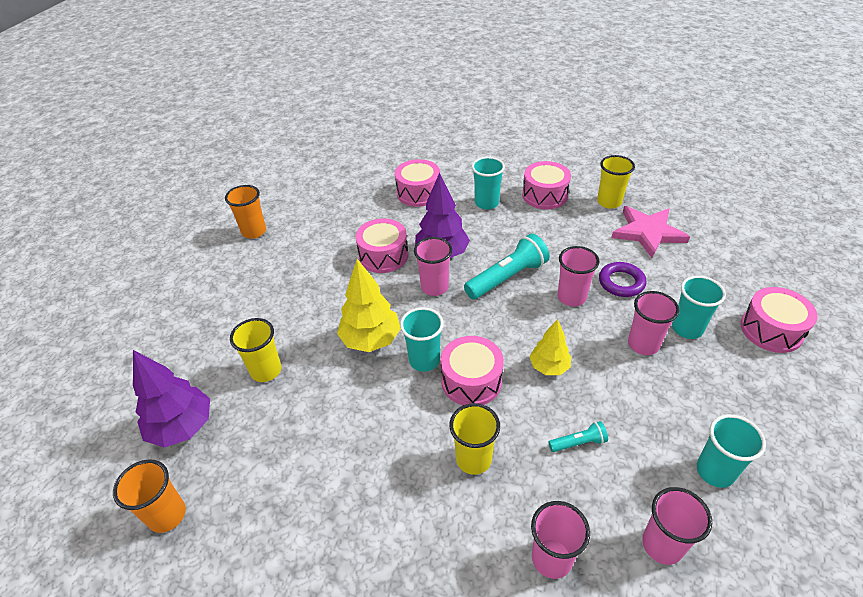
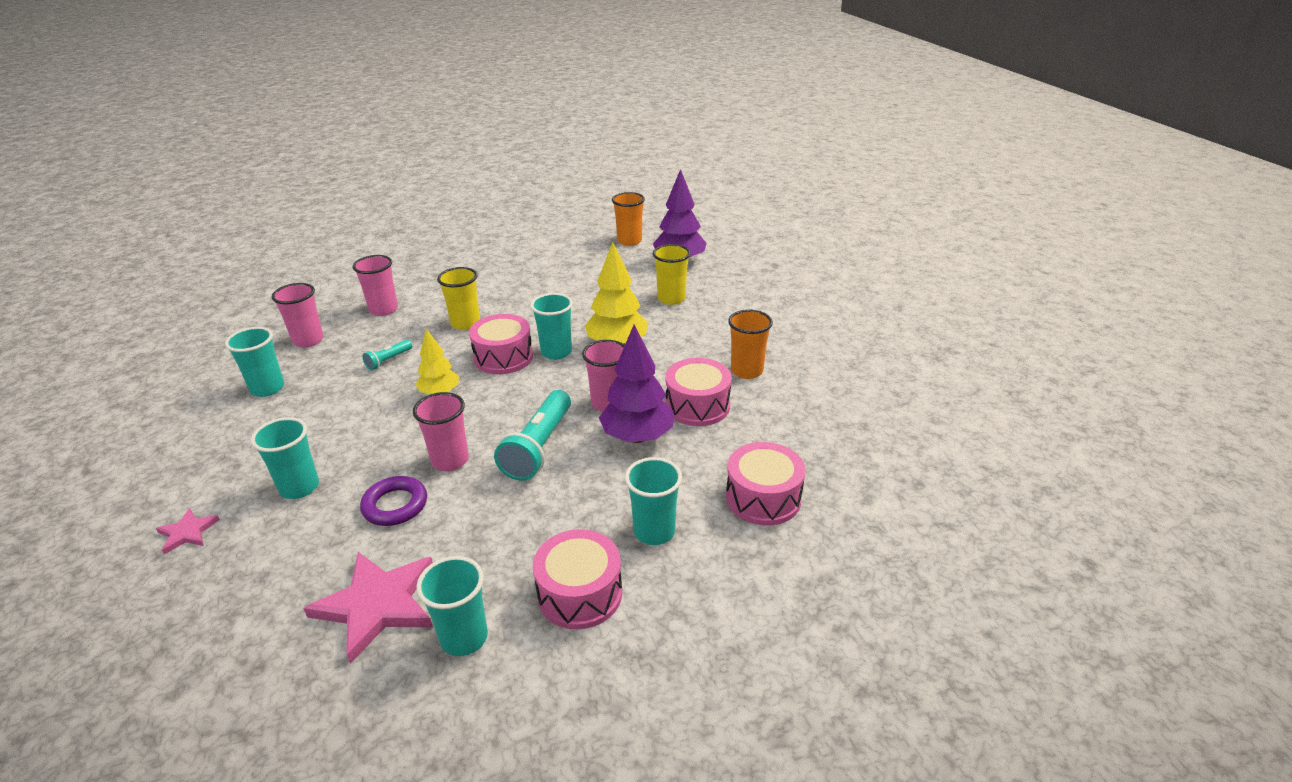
camera: 140 degrees right, 10 degrees down
(254, 231) = (861, 364): orange cup -> orange cup (746, 371)
(609, 202) = (464, 638): yellow cup -> turquoise cup
(643, 344) = (349, 450): pink cup -> none
(771, 330) = (187, 532): pink drum -> pink star

